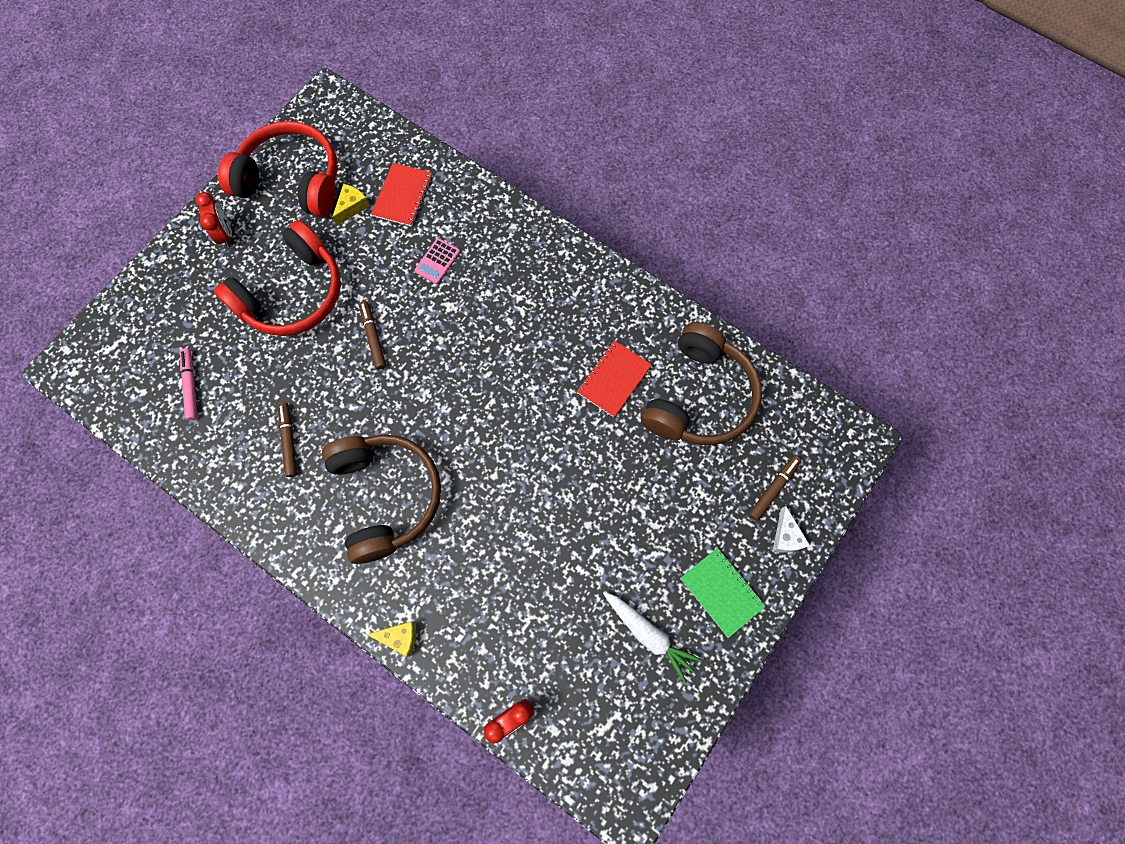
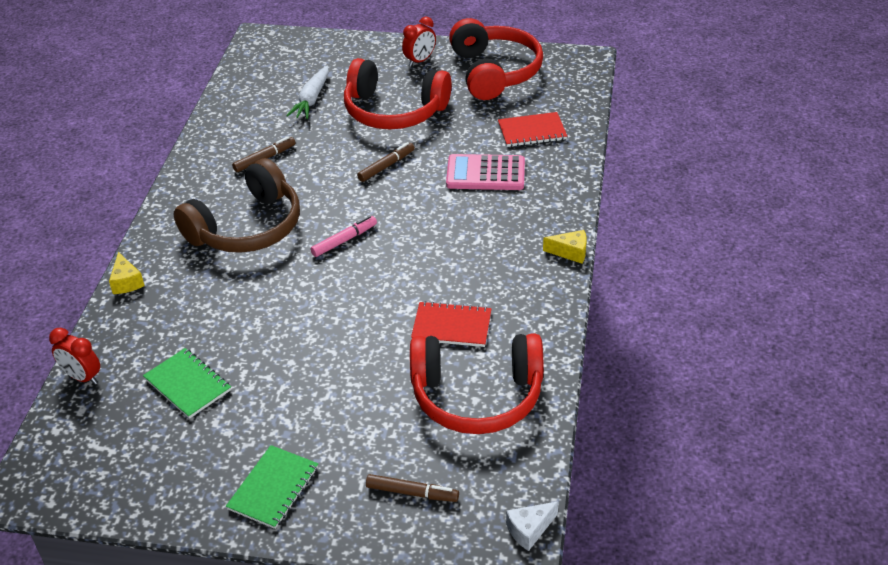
camera: 65 degrees right, 30 degrees down
(191, 386) = (280, 95): pink marker -> pink marker (344, 240)
(352, 207) = (497, 110): yellow cheese -> yellow cheese (570, 252)
(437, 261) = (485, 173): pink calculator -> pink calculator, size x1.75
(570, 623) = (188, 384): none -> green notebook
(648, 634) = (202, 446): white carrot -> white carrot (312, 99)
(699, 397) = (477, 396): brown headphones -> red headphones
(786, 536) = (363, 522): white cheese -> white cheese (529, 530)

